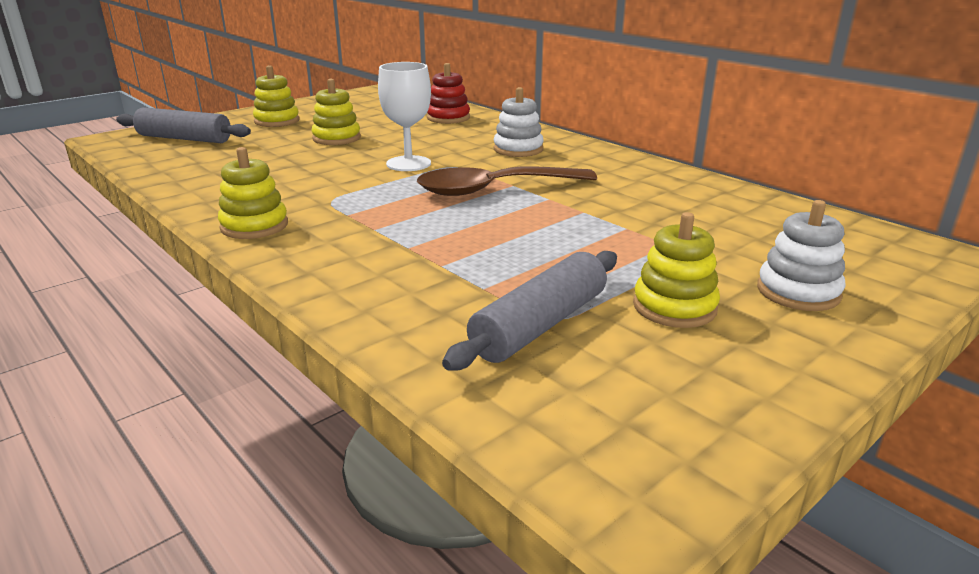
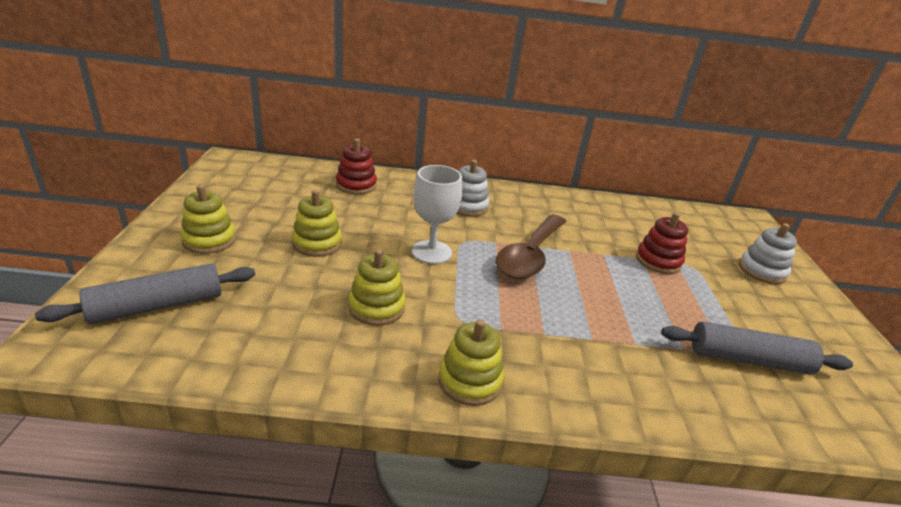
camera: 50 degrees left, 5 degrees up
(540, 325) = (748, 359): grey rolling pin -> grey rolling pin turned 75 degrees counterclockwise
(643, 235) = (658, 261): none -> red stacking toy
(674, 307) = (755, 309): yellow stacking toy -> yellow stacking toy (376, 307)

